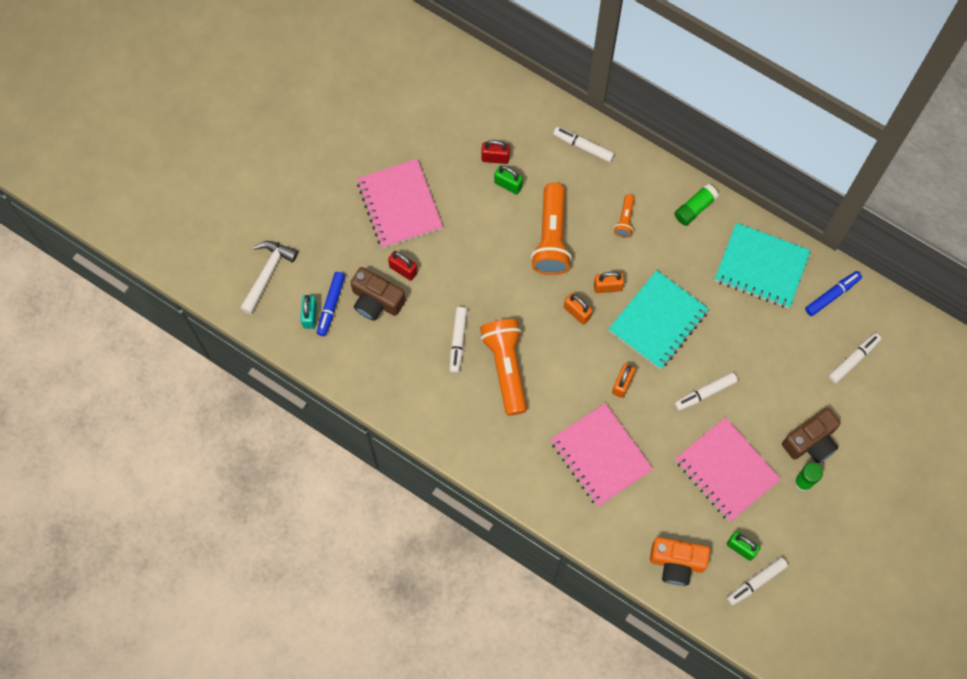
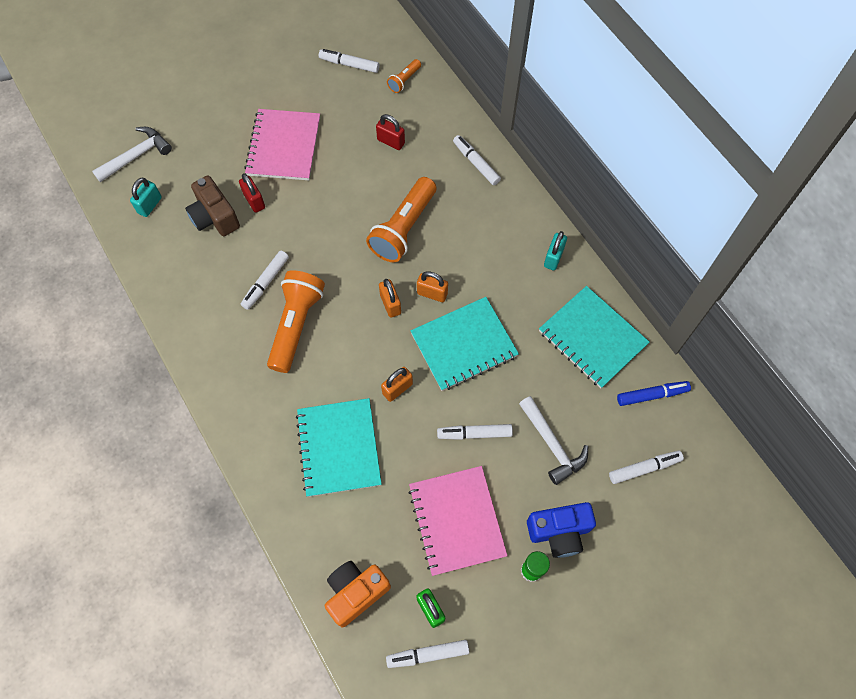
camera: 25 degrees right, 5 degrees down
(331, 305) = (173, 204): blue marker -> none
(414, 95) = (349, 64): none -> white marker
(508, 184) = (389, 168): green padlock -> none
(601, 455) = (339, 448): pink notebook -> turquoise notebook
(625, 220) = (480, 241): orange flashlight -> orange flashlight (404, 80)
(676, 563) = (356, 593): orange camera -> orange camera turned 105 degrees clockwise
(695, 208) = (553, 258): green glue stick -> turquoise padlock
(772, 373) = (552, 445): none -> white hammer
(810, 442) = (559, 532): brown camera -> blue camera

